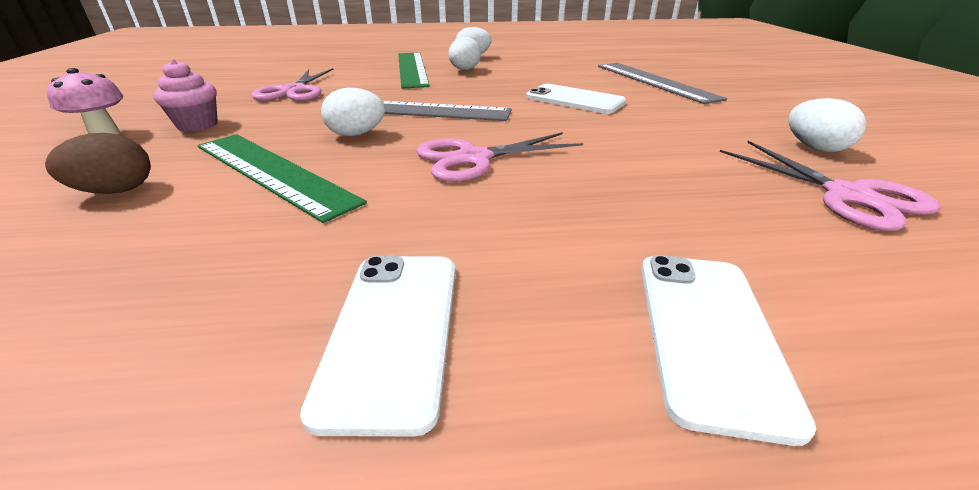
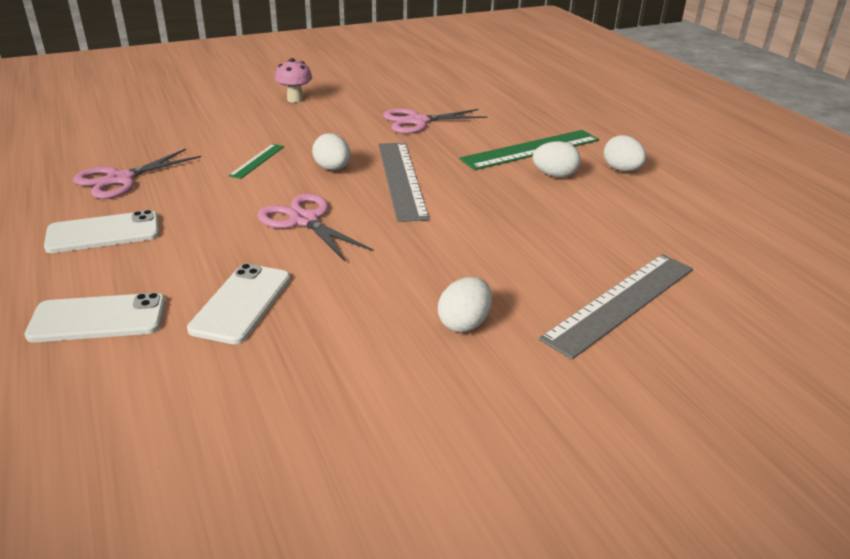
camera: 70 degrees right, 0 degrees up
(116, 191) = (221, 131): brown egg -> none
(197, 125) = (323, 116): pink cupcake -> none
(272, 172) = (257, 161): green ruler -> green ruler, size x0.50
(574, 100) = (490, 250): white phone -> white phone (241, 303)
(815, 148) = (414, 410): white egg -> white egg (464, 323)
(847, 195) = (288, 408): pink scissors -> pink scissors (120, 179)

